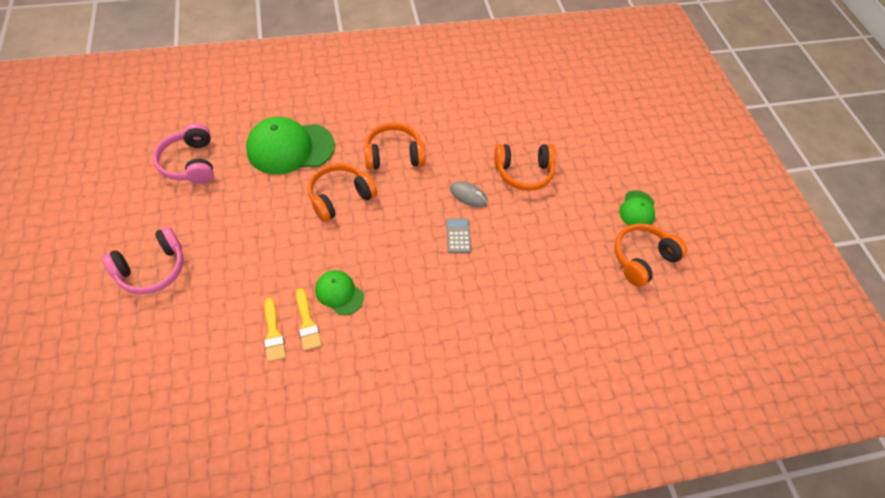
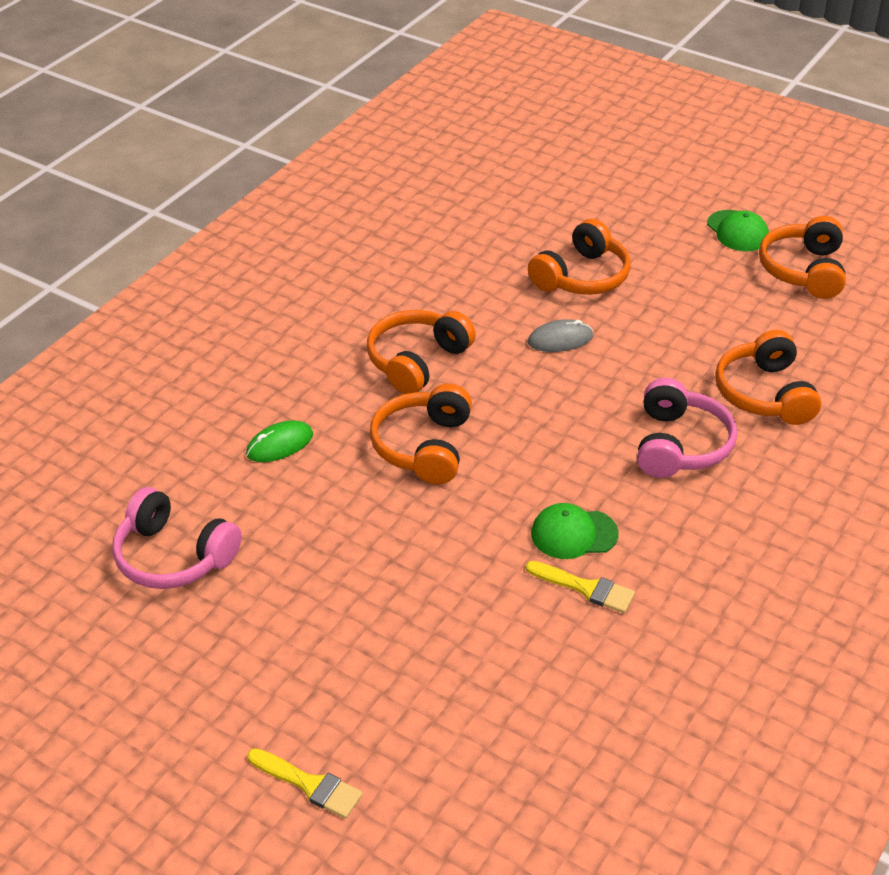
camera: 40 degrees left, 15 degrees down
(152, 269) = (318, 695): pink headphones -> pink headphones (679, 445)
(273, 333) = (566, 628): yellow brush -> yellow brush (309, 784)
(290, 148) = (280, 444): green cap -> green mouse
(458, 236) = (609, 384): grey calculator -> none
(524, 305) = (764, 394): none -> orange headphones

